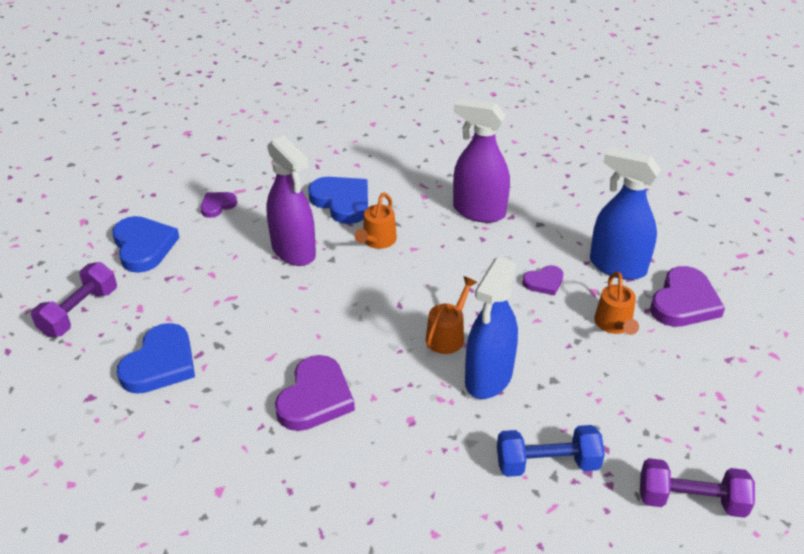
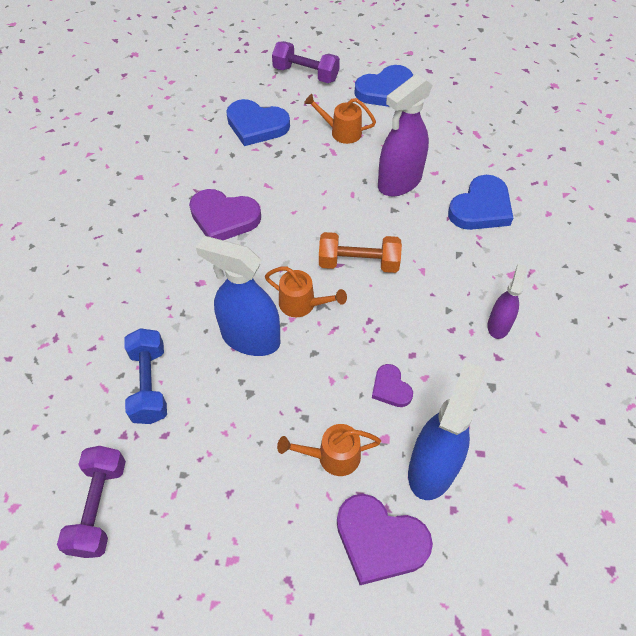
camera: 85 degrees right, 15 degrees up
(217, 206) = (450, 123): purple heart -> none
(377, 241) = (427, 240): orange watering can -> orange watering can (341, 132)
(399, 290) = (358, 263): none -> orange dumbbell
(478, 211) = (498, 325): purple spray bottle -> purple spray bottle, size x0.57

